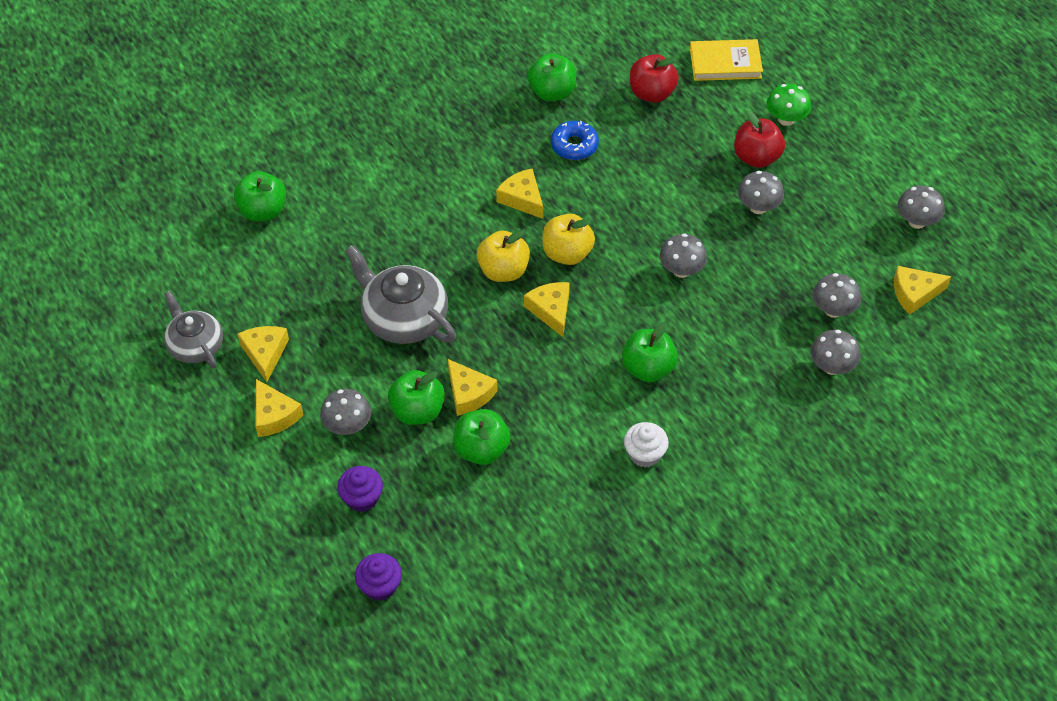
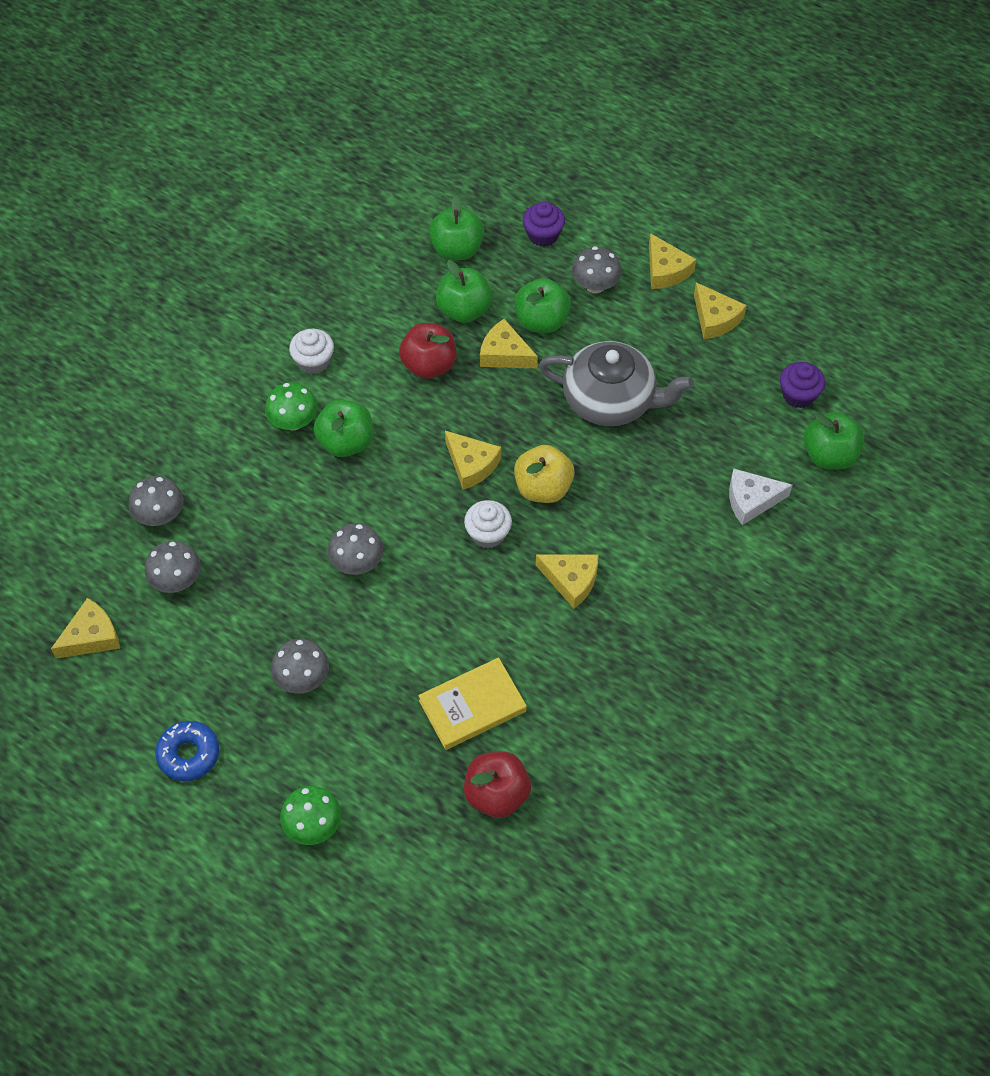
camera: 155 degrees right, 5 degrees up
(195, 345) = (783, 301): grey teapot -> none
(274, 415) = (665, 270): yellow cheese -> yellow cheese turned 150 degrees counterclockwise
(348, 202) = (751, 500): none -> white cheese
(380, 586) = (485, 179): purple cupcake -> purple cupcake (798, 395)
(552, 92) = (618, 742): green apple -> green apple (457, 249)
(567, 253) = (488, 534): yellow apple -> white cupcake
(574, 145) = (551, 675): blue donut -> blue donut (189, 754)
(686, 404) = (294, 422): none -> green mushroom
(725, 63) = (424, 887): yellow book -> yellow book (472, 706)
(756, 157) = (329, 749): red apple -> red apple (429, 365)
(916, 221) = (110, 735): grey mushroom -> none

